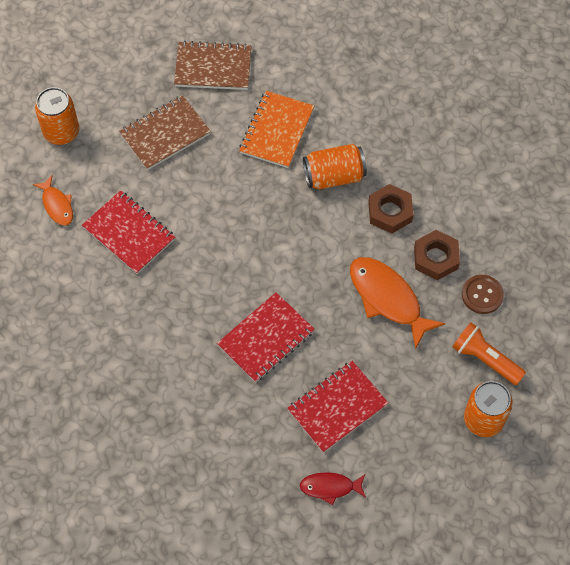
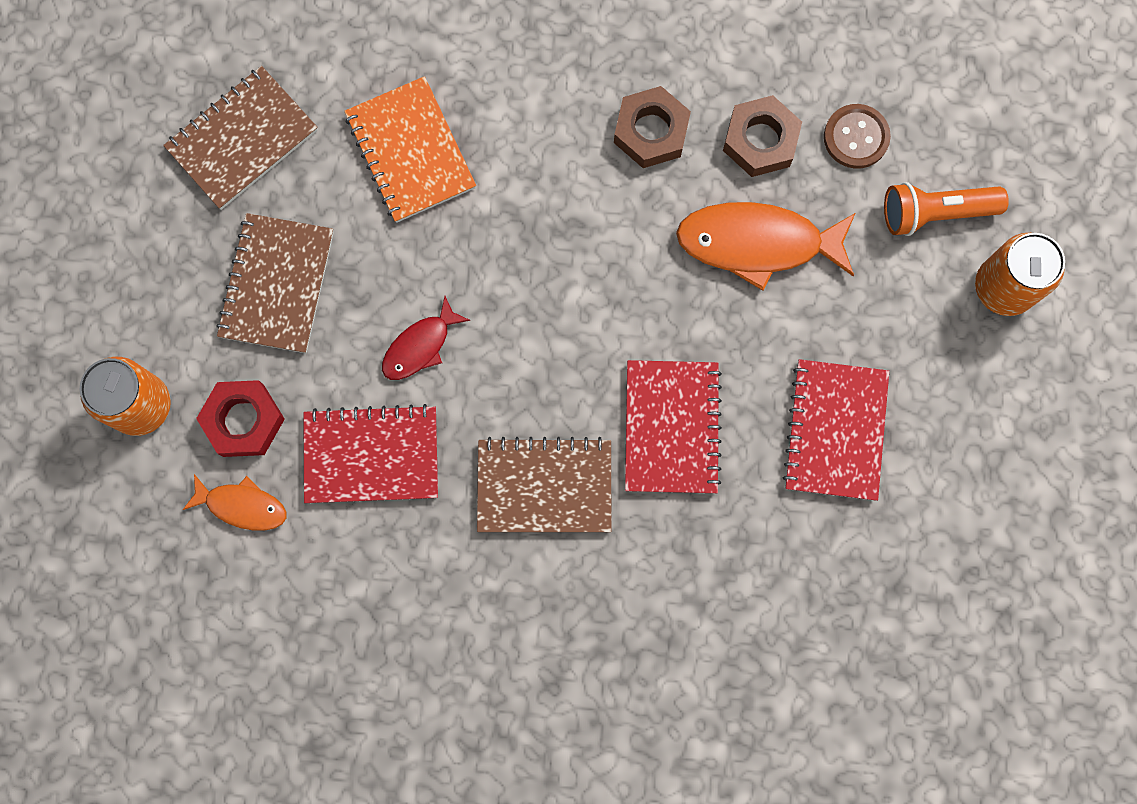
camera: 45 degrees left, 15 degrees up
(94, 173) = (243, 420): none -> red nut
(185, 311) = (544, 487): none -> brown notebook
(330, 487) = (922, 532): red fish -> red fish (420, 346)
(334, 176) = (539, 147): orange can -> none

